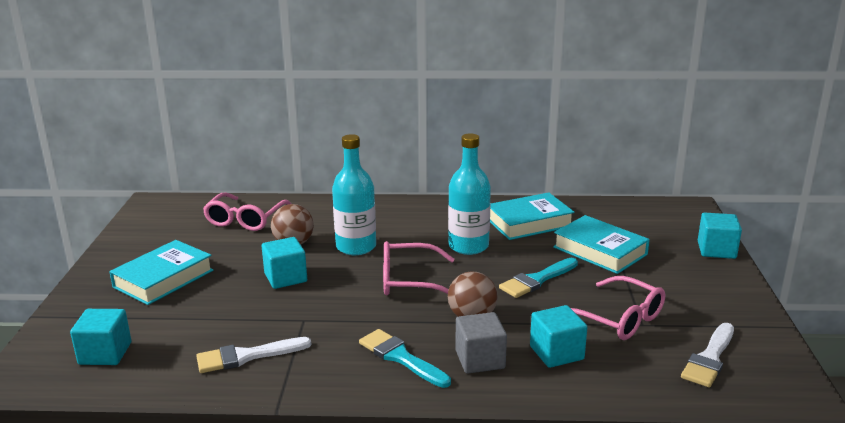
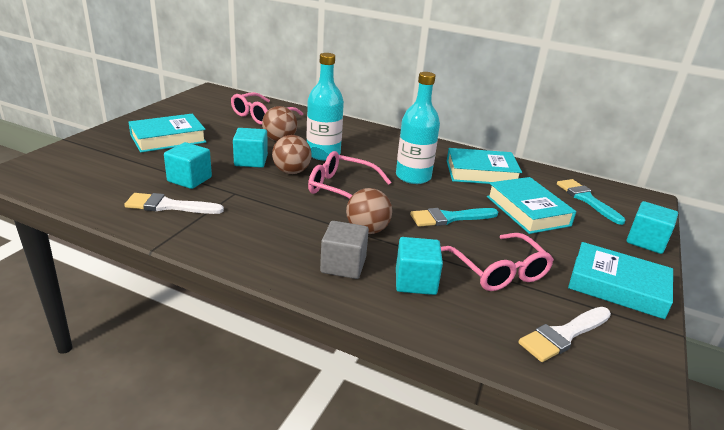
camera: 20 degrees right, 5 degrees up
(105, 353) = (80, 175): turquoise cube -> turquoise cube (189, 179)
(341, 277) = (291, 172): none -> brown ball
(401, 357) = (280, 243): turquoise brush -> turquoise brush (586, 199)
(721, 300) = (617, 286): none -> turquoise book

